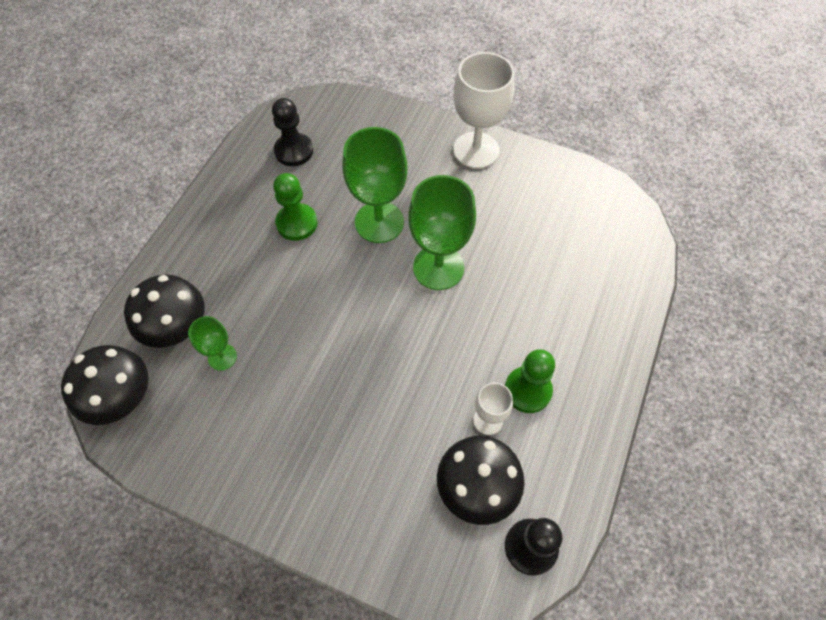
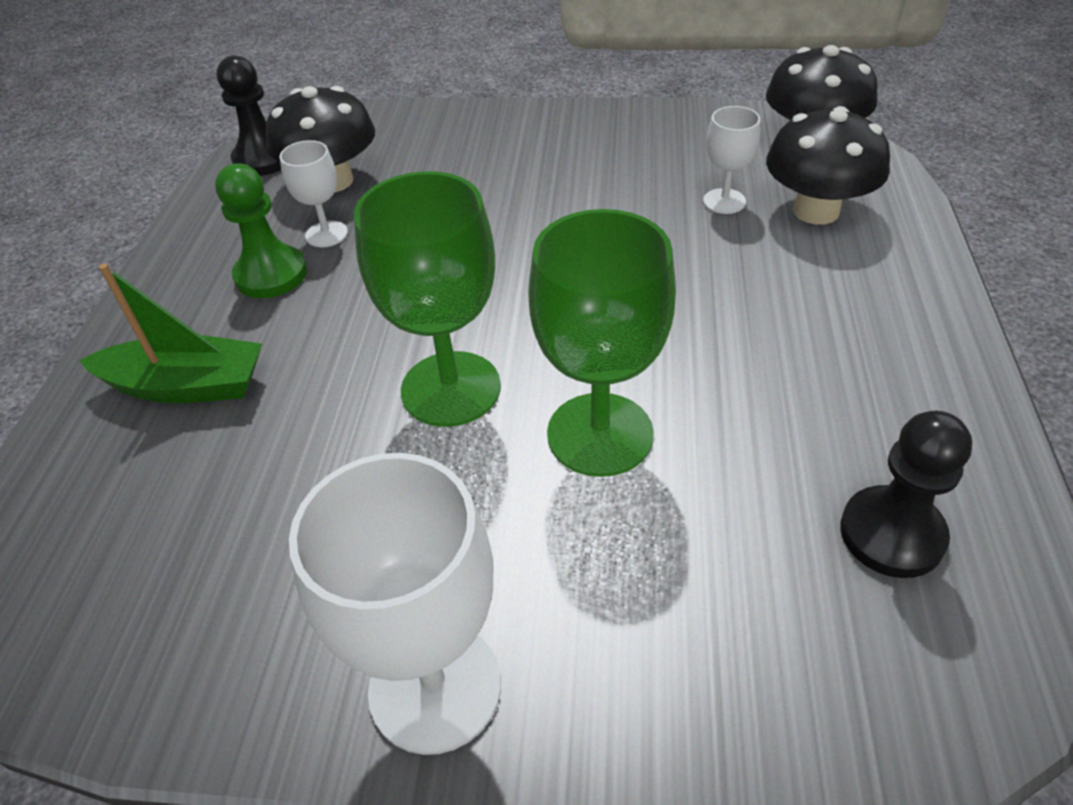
camera: 165 degrees right, 15 degrees down
(222, 357) = (724, 201): green goblet -> white goblet
(297, 223) = (758, 387): green pawn -> none
(575, 313) = (187, 386): none -> green boat

